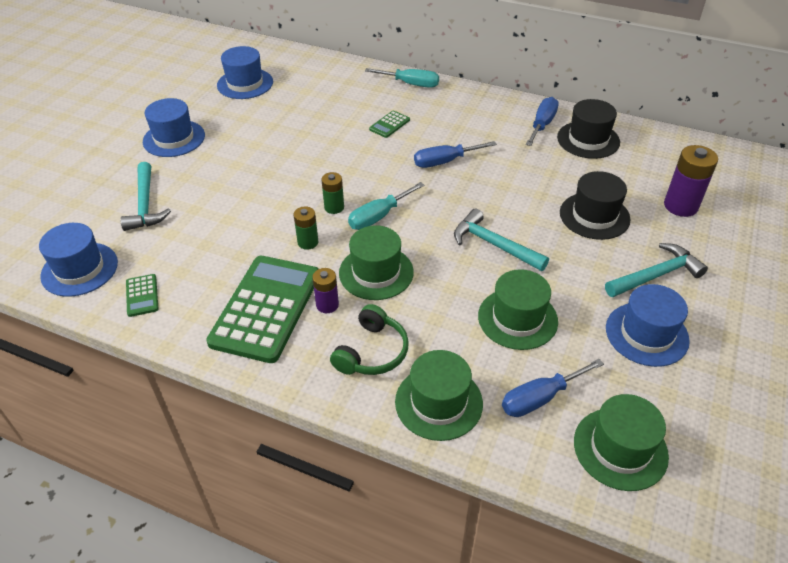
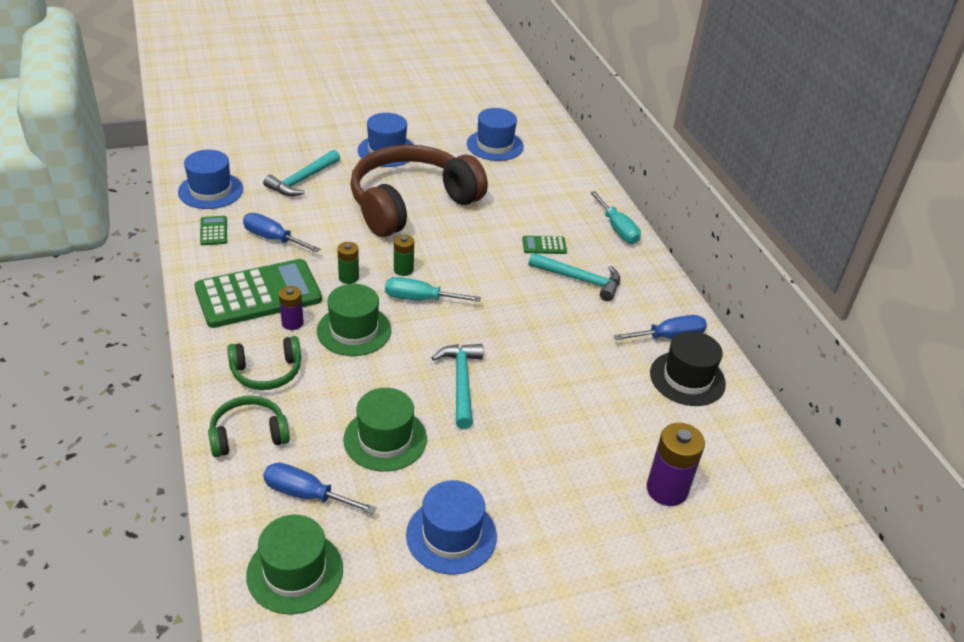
camera: 45 degrees right, 5 degrees down
(142, 295) = (213, 231): green calculator -> green calculator turned 135 degrees clockwise
(258, 161) = (411, 203): none -> brown headphones
(438, 402) = (248, 435): green hat -> green headphones
(444, 162) = (535, 301): blue screwdriver -> blue screwdriver (273, 238)
(594, 216) = (576, 431): black hat -> none
(656, 275) = (539, 511): turquoise hammer -> turquoise hammer (580, 280)

